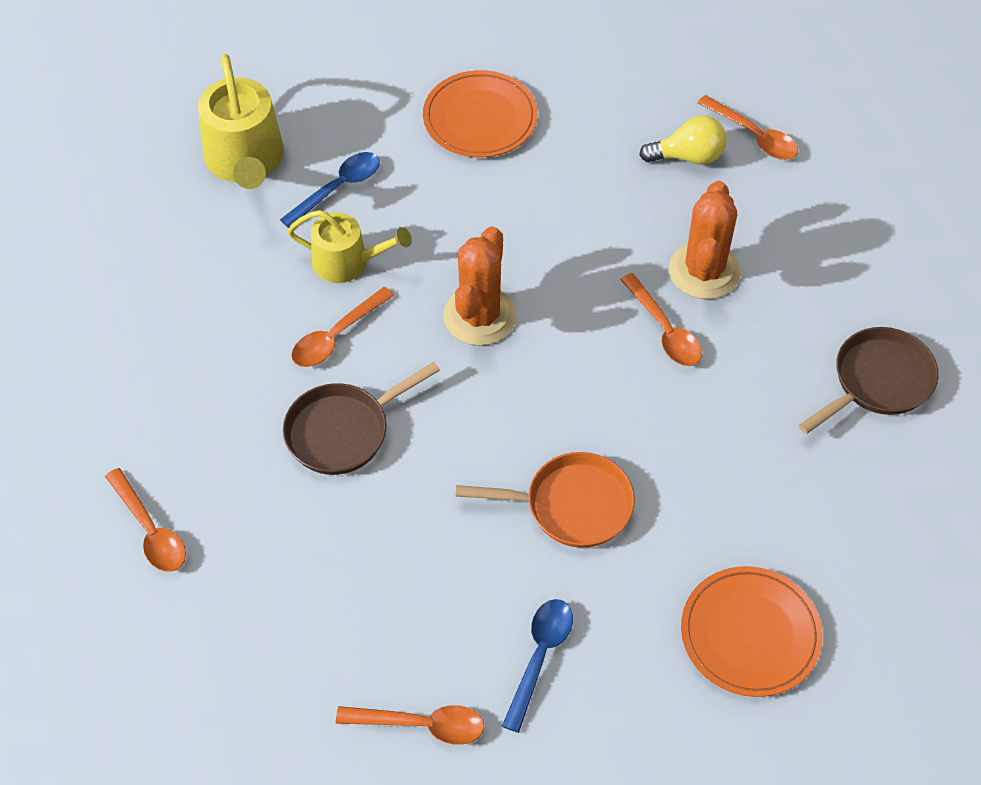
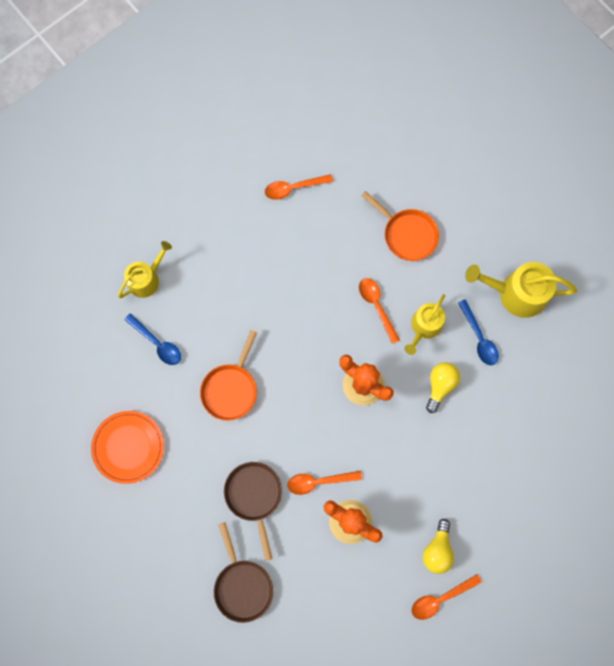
camera: 110 degrees right, 20 degrees up
(189, 329) = (407, 234): none -> orange pan
(343, 431) = (316, 292): brown pan -> brown pan (254, 496)
(421, 725) = (146, 279): orange spoon -> yellow watering can
(437, 217) = (440, 385): none -> yellow light bulb
(480, 118) = (507, 436): orange plate -> none

